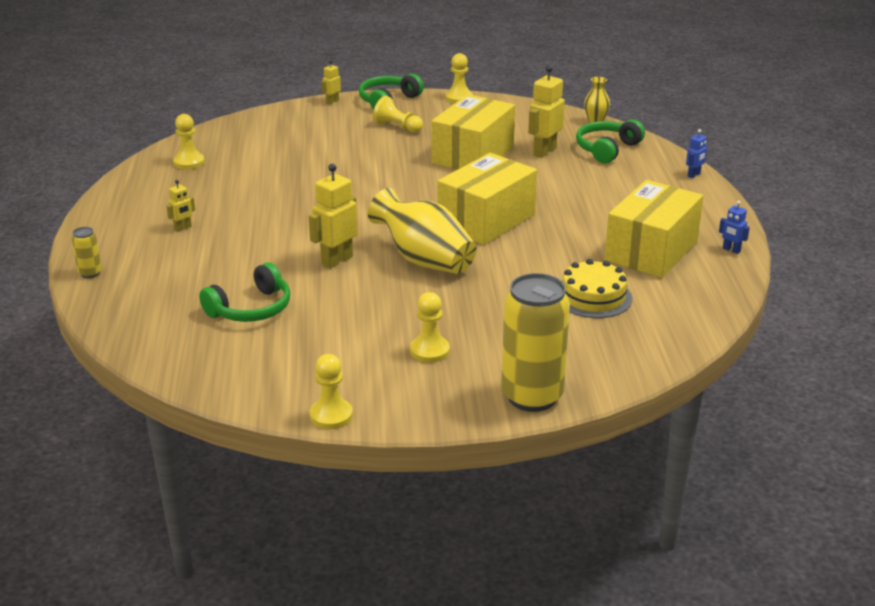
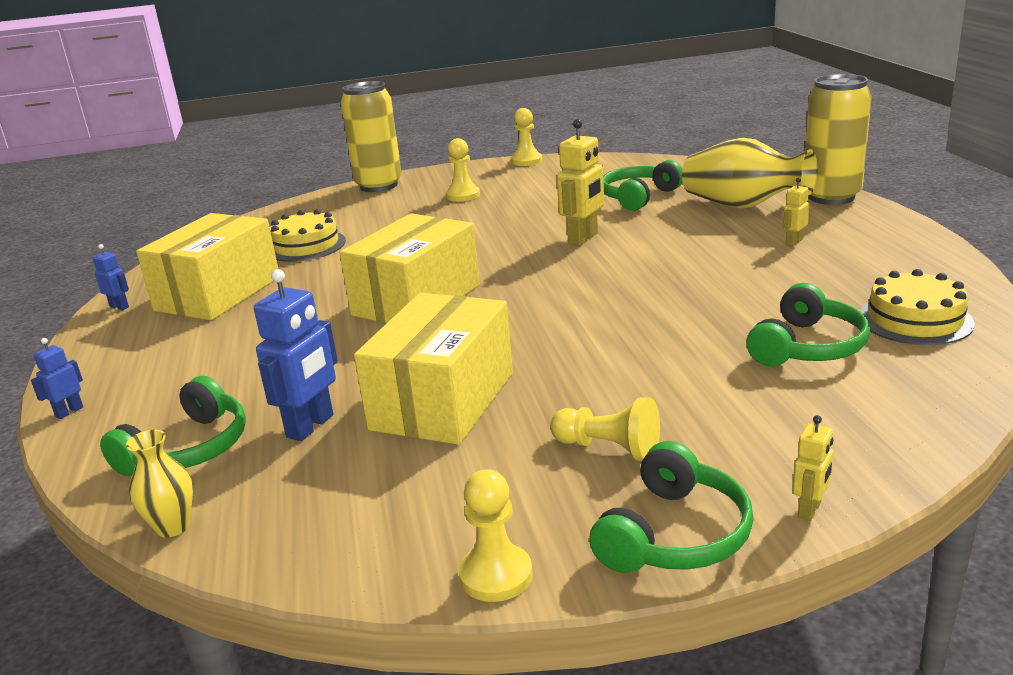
camera: 175 degrees right, 5 degrees down
(90, 273) = (831, 197): yellow can -> yellow can, size x2.30
(189, 162) = (915, 320): yellow pawn -> yellow cake
(263, 156) = (807, 346): none -> green headphones
(424, 260) = (486, 251): yellow vase -> yellow vase (743, 206)
(544, 151) = (311, 426): yellow robot -> blue robot

